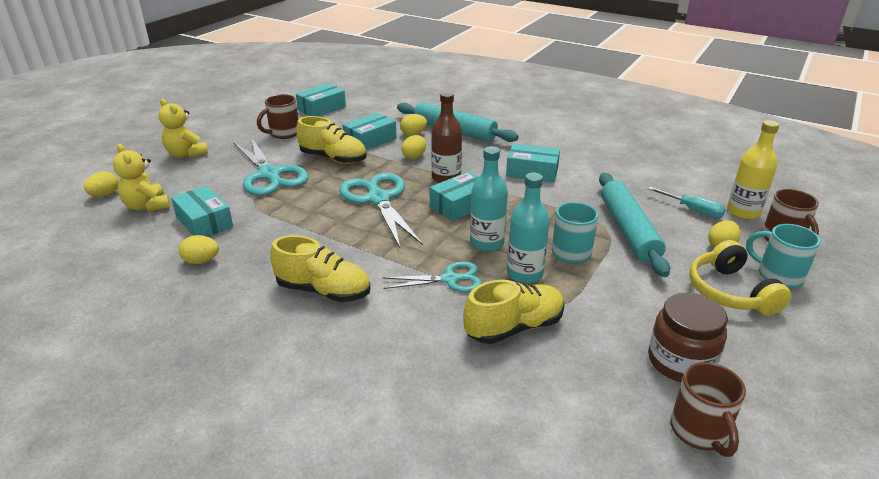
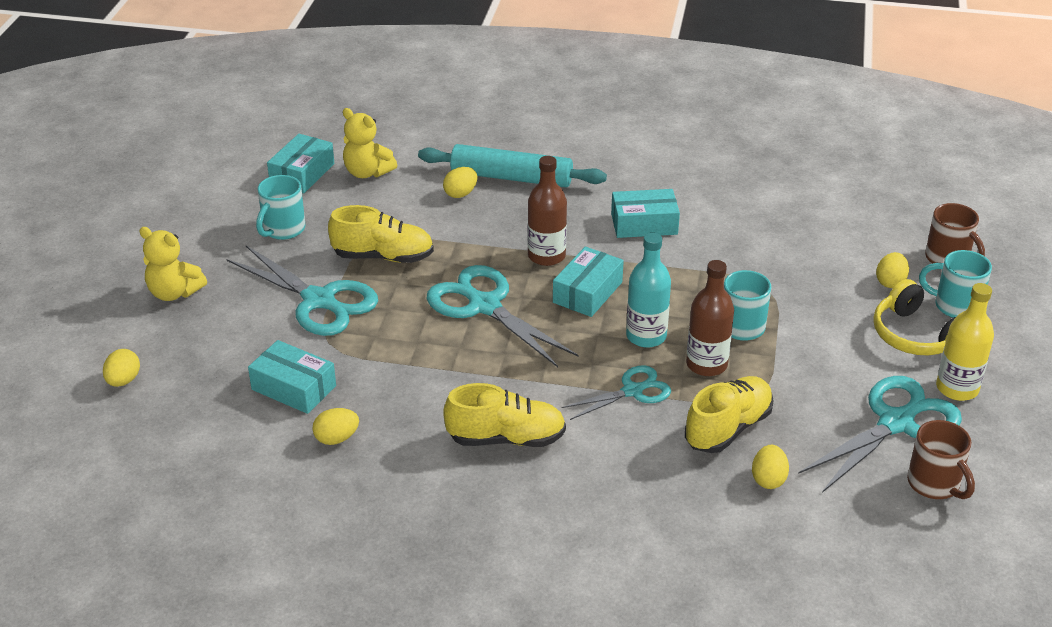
camera: 20 degrees left, 5 degrees up
(147, 206) = (198, 383): yellow teddy bear -> yellow teddy bear (367, 172)
(283, 133) = (283, 230): brown mug -> turquoise mug
(370, 140) = (410, 216): turquoise box -> none
(414, 157) = (486, 231): yellow egg -> yellow egg (768, 479)
(524, 273) = (706, 364): turquoise bottle -> brown bottle
(628, 230) = (789, 283): turquoise rolling pin -> none
(680, 362) = (896, 423): brown jar -> turquoise scissors
(693, 210) = (846, 241): turquoise screwdriver -> none
(743, 212) = (898, 231): yellow bottle -> yellow bottle (957, 388)

